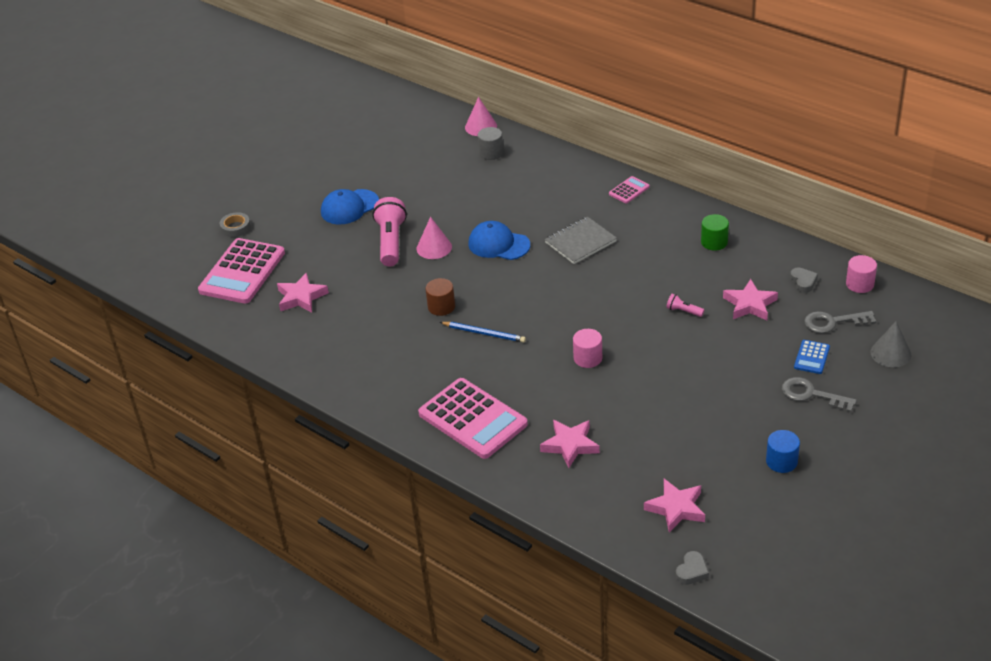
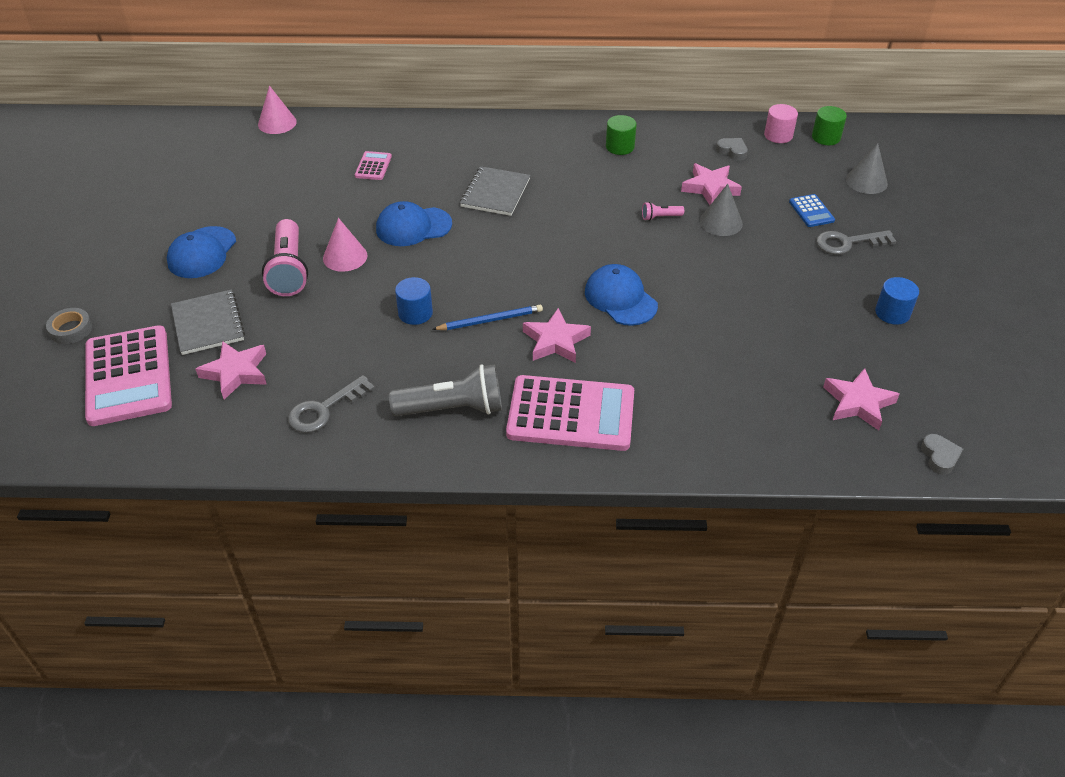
camera: 40 degrees left, 5 degrees up
(312, 258) = (208, 324): none -> grey notebook
(391, 242) = (289, 270): pink flashlight -> pink flashlight turned 150 degrees counterclockwise
(404, 380) = (453, 408): none -> grey flashlight
(441, 307) = (415, 313): brown cylinder -> blue cylinder
(491, 153) = (314, 143): grey cylinder -> none
(570, 445) = (696, 392): pink star -> pink star (555, 341)
(588, 358) = (620, 298): pink cylinder -> blue cap
(629, 190) = (492, 130): pink calculator -> pink calculator (373, 166)
(726, 335) = (721, 222): none -> grey cone
(833, 322) = (794, 175): grey key -> grey key (324, 409)
(901, 302) = (826, 137): none -> green cylinder

